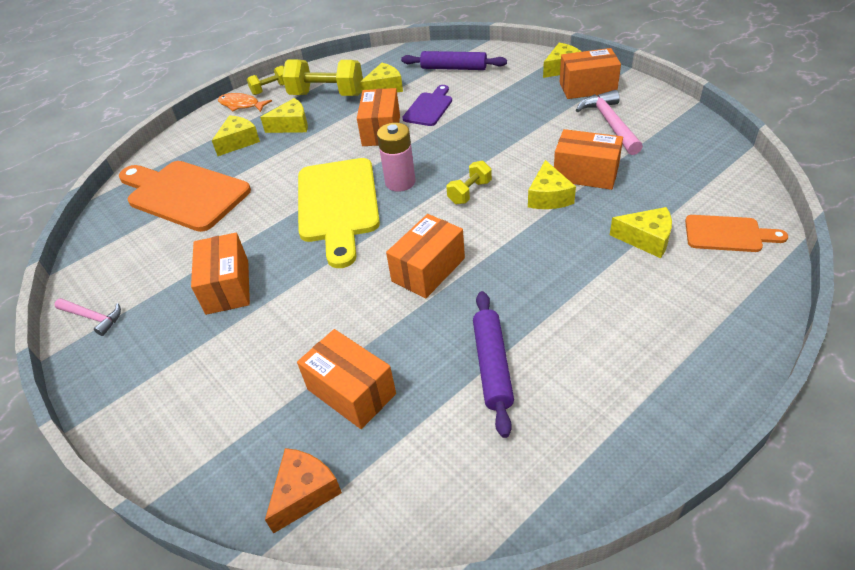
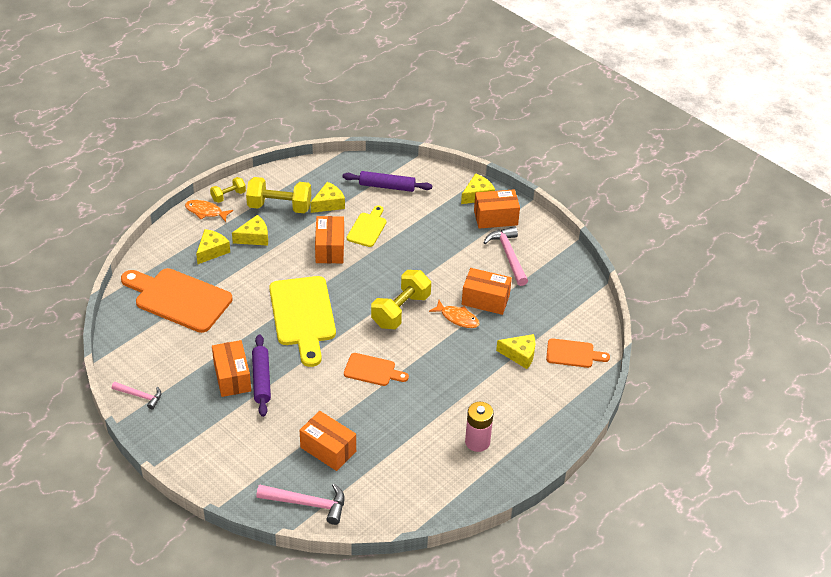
camera: 10 degrees left, 0 degrees up
(305, 492) = (307, 504): orange cheese -> pink hammer
(400, 182) = (348, 298): pink battery -> pink battery (477, 442)
(428, 269) = (372, 370): orange box -> orange cutting board
(429, 108) = (367, 228): purple cutting board -> yellow cutting board
(469, 192) = (401, 311): yellow dumbbell -> yellow dumbbell, size x1.84
(492, 366) = (415, 436): purple rolling pin -> purple rolling pin (261, 379)
(548, 197) = (457, 318): yellow cheese -> orange fish

